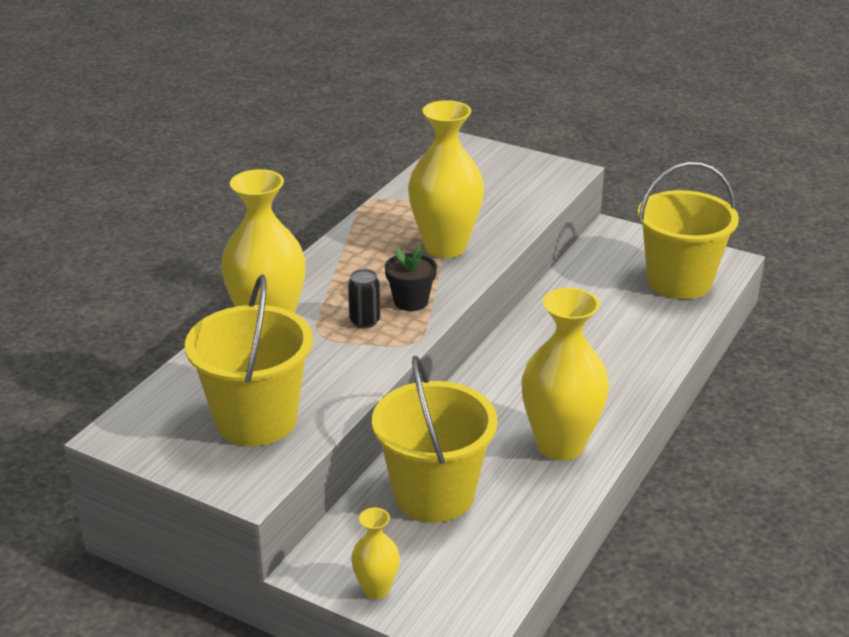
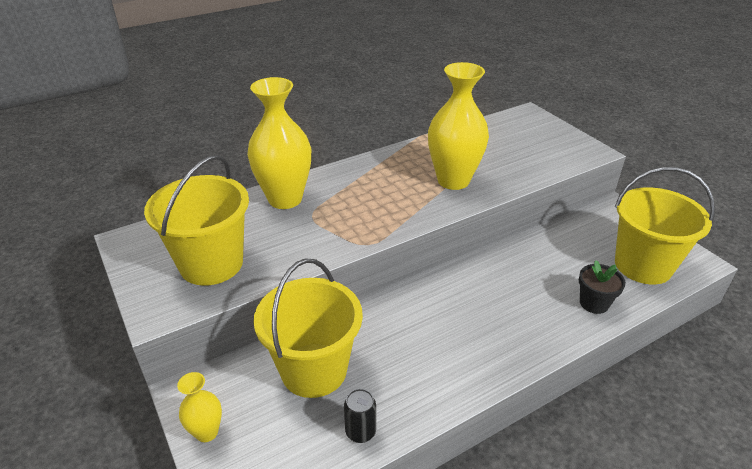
camera: 30 degrees right, 5 degrees up
(365, 321) = (349, 216): black can -> black can (360, 432)
(411, 301) = (393, 212): black flower pot -> black flower pot (594, 303)
(560, 445) = (440, 369): yellow vase -> none

